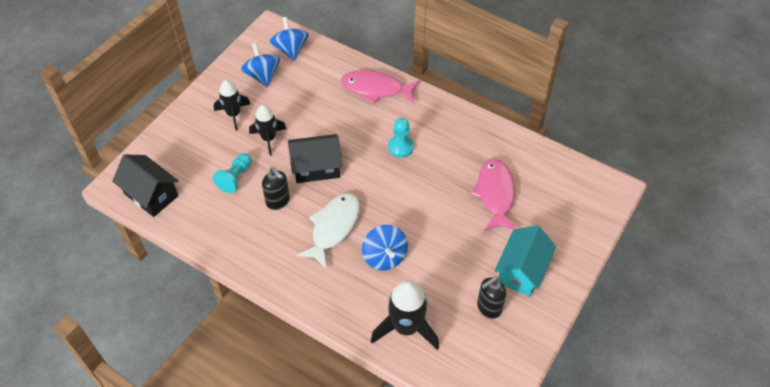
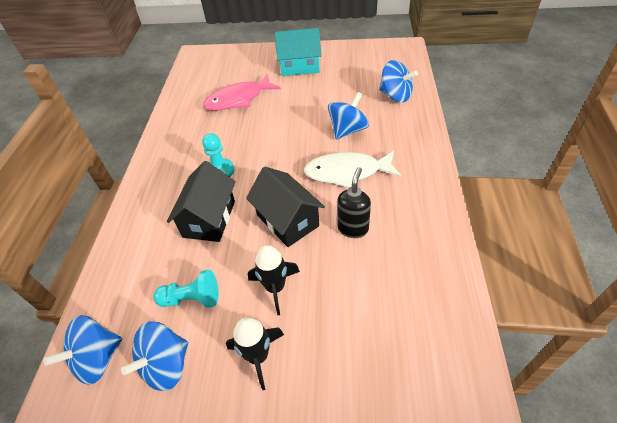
camera: 115 degrees left, 5 degrees down
(151, 195) = (452, 369): black house -> black house (209, 219)
(235, 178) = (354, 286): turquoise pawn -> turquoise pawn (192, 299)
(375, 89) = (144, 226): pink fish -> none
(406, 328) = (395, 95): black rocket -> blue spinning top
(488, 308) = (342, 69): black soap dispenser -> none

